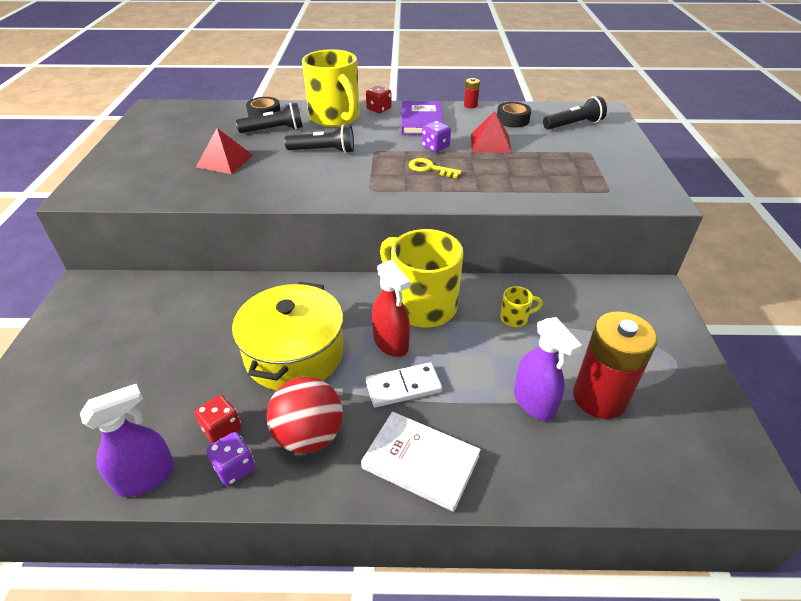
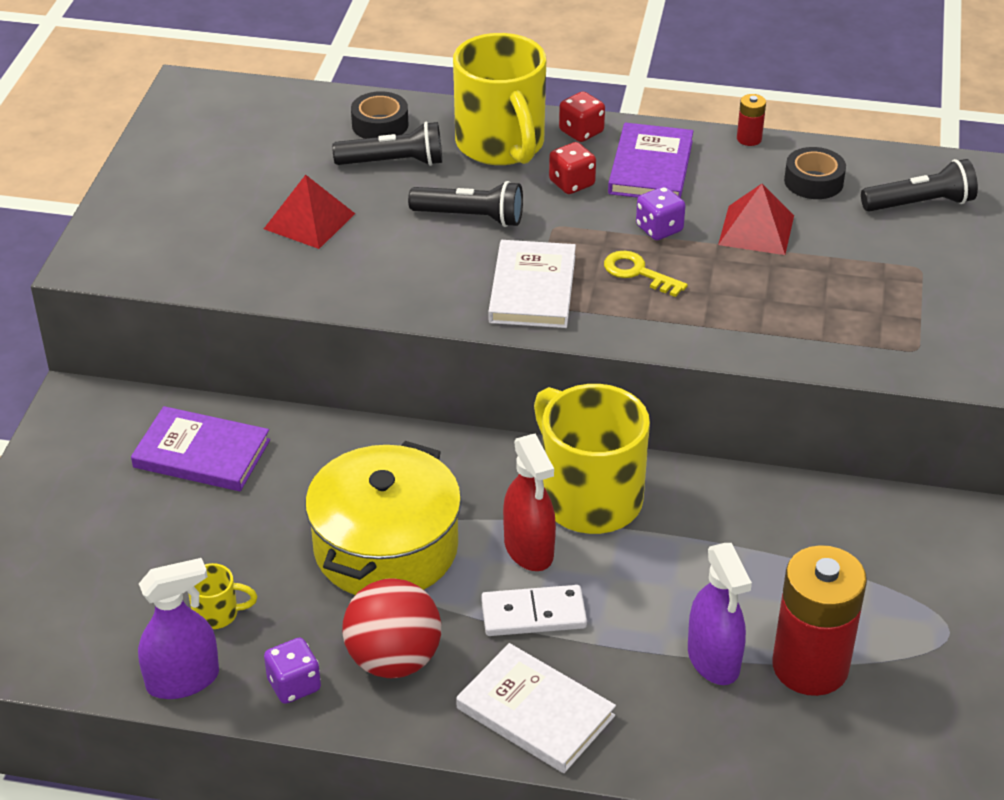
camera: 10 degrees right, 0 degrees up
(165, 308) = (202, 453): none -> purple book
(222, 429) = (279, 636): red dice -> red dice (571, 183)
(368, 182) = (533, 289): none -> white book
(515, 318) = (728, 536): yellow mug -> yellow mug (218, 614)

